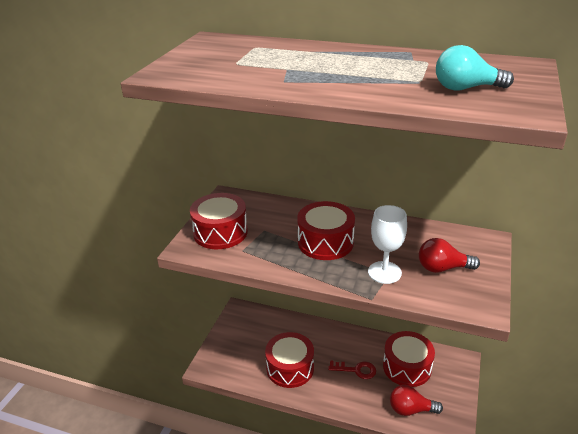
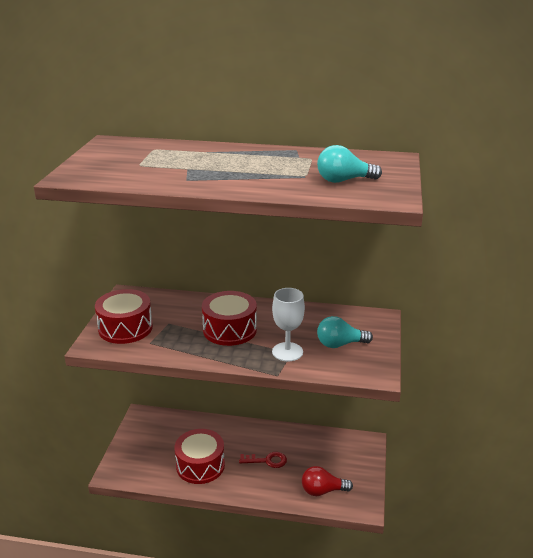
camera: 10 degrees left, 5 degrees down
(407, 367) = (316, 453): red drum -> none
(442, 268) = (340, 344): red light bulb -> turquoise light bulb

